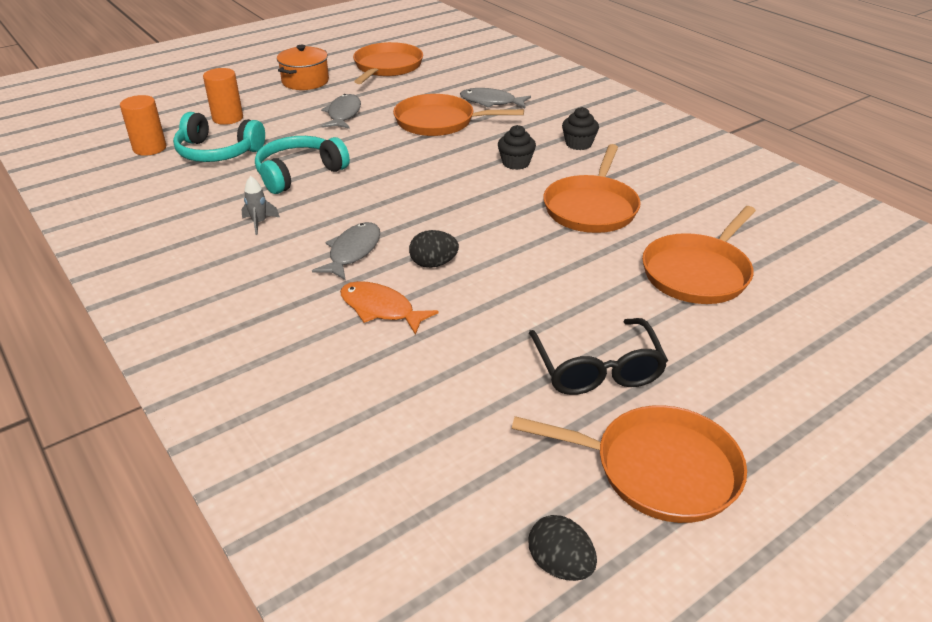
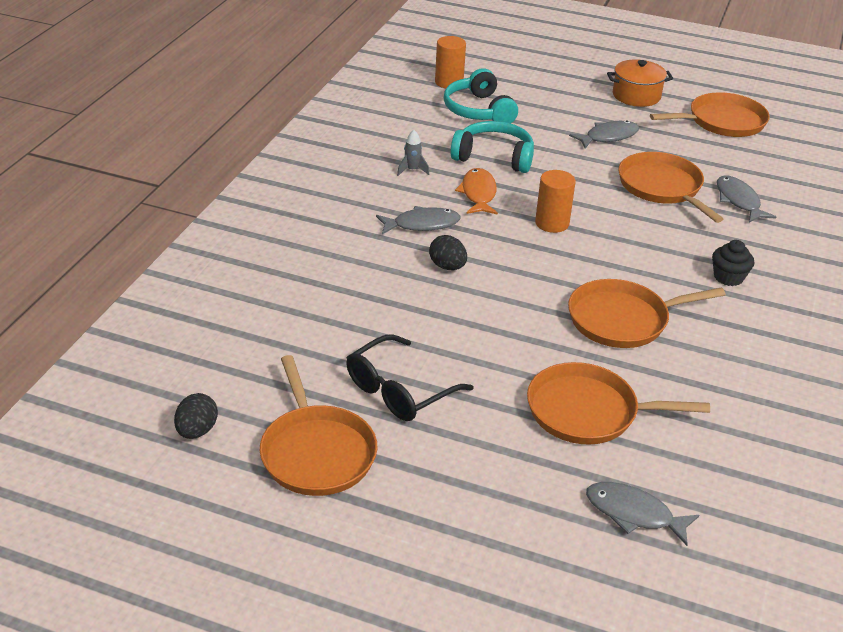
camera: 55 degrees right, 0 degrees up
(227, 118) = (530, 91): orange cylinder -> orange cylinder (552, 223)
(381, 309) = (369, 264): orange fish -> orange fish (478, 193)
(515, 163) = (645, 253): black cupcake -> none
(838, 303) = (633, 514): none -> grey fish

